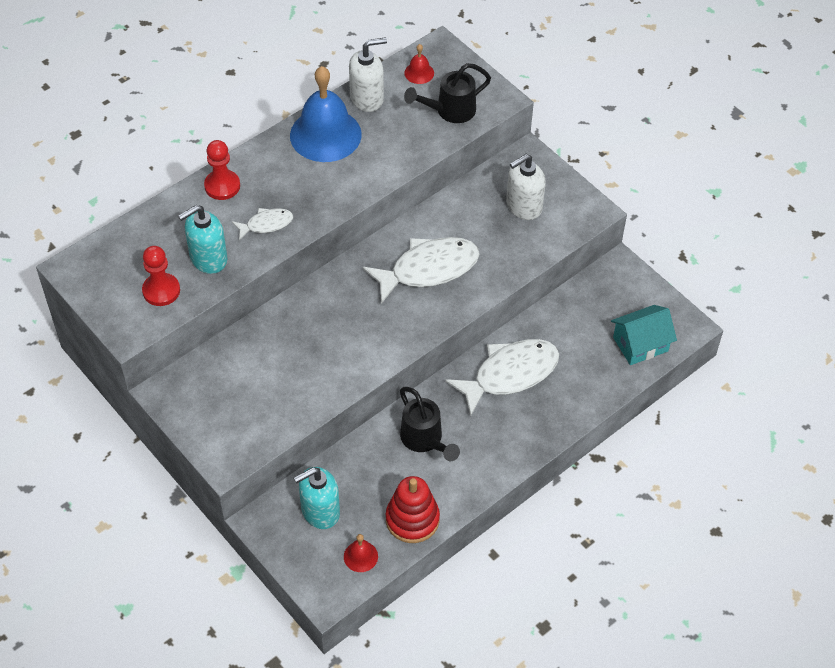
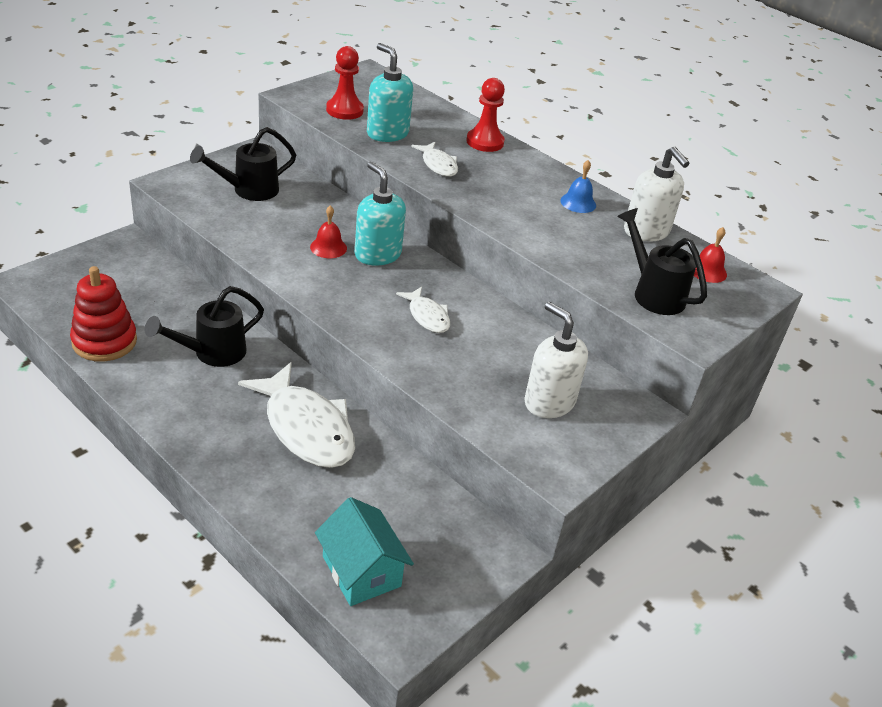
camera: 80 degrees right, 15 degrees down
(240, 395) = (249, 190): none -> black watering can
(320, 511) = (130, 278): turquoise soap dispenser -> turquoise soap dispenser (377, 254)
(325, 135) = (578, 203): blue bell -> blue bell, size x0.43
(360, 556) = (66, 304): red bell -> red bell (328, 247)
(428, 269) = (427, 316): white fish -> white fish, size x0.51

